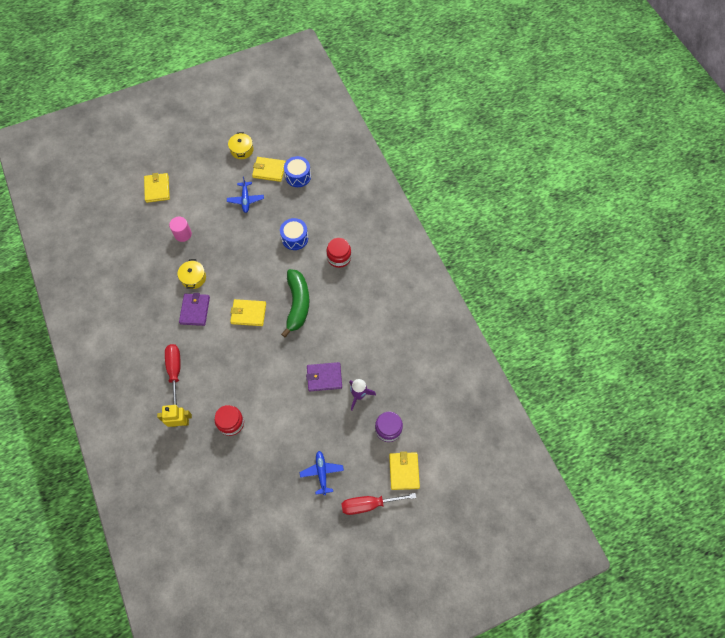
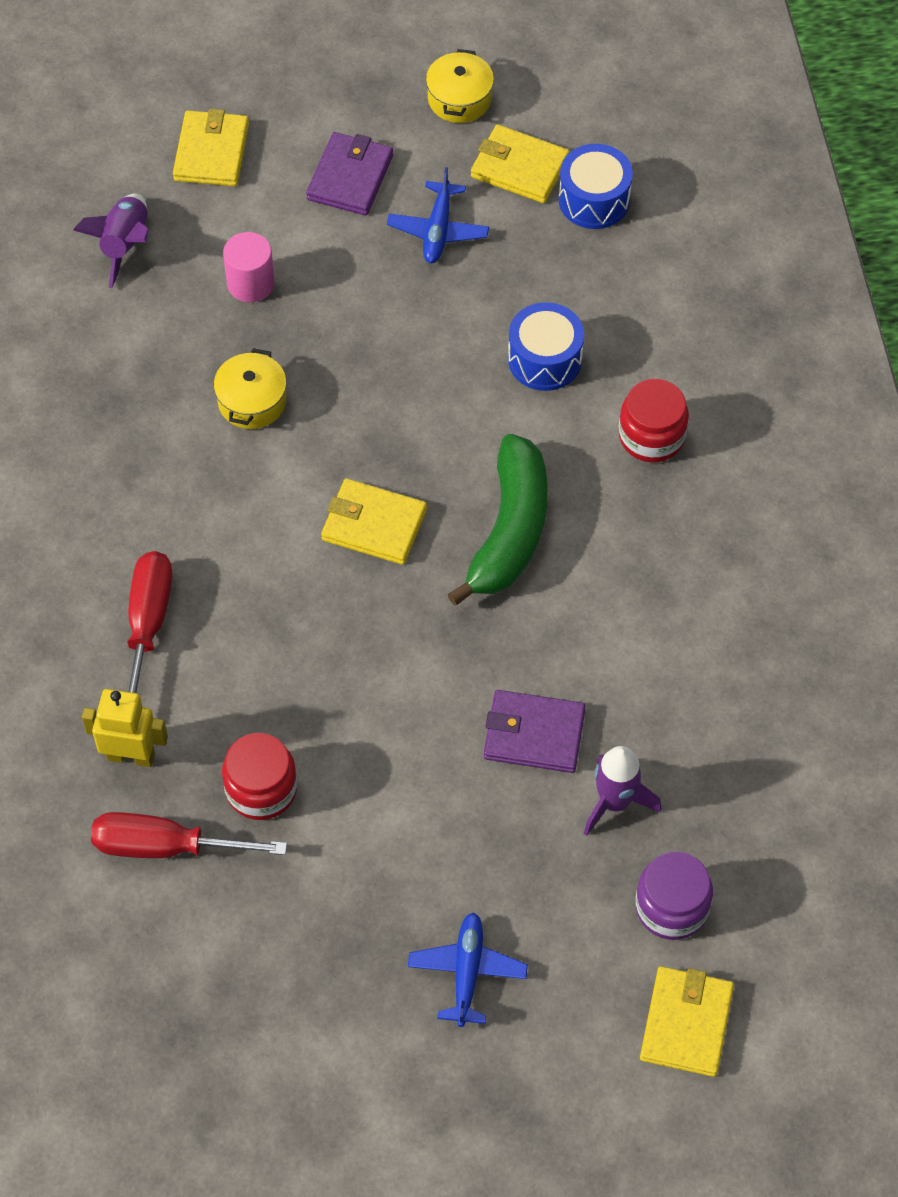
camera: 15 degrees right, 5 degrees down
(133, 230) = (125, 245): none -> purple rocket
(195, 310) = (236, 484): purple wallet -> purple wallet (350, 177)
(369, 504) = (571, 1082): red screwdriver -> red screwdriver (166, 846)

